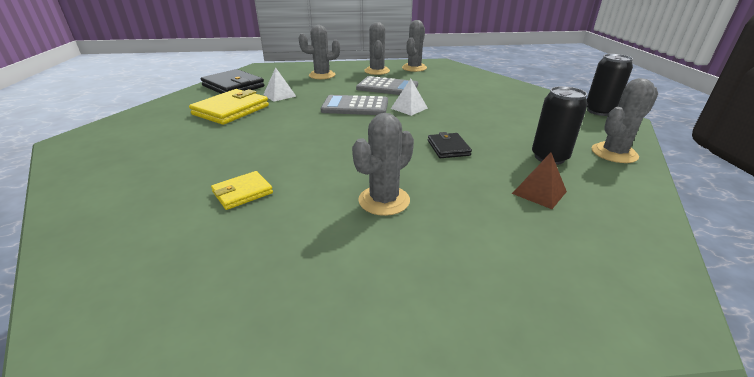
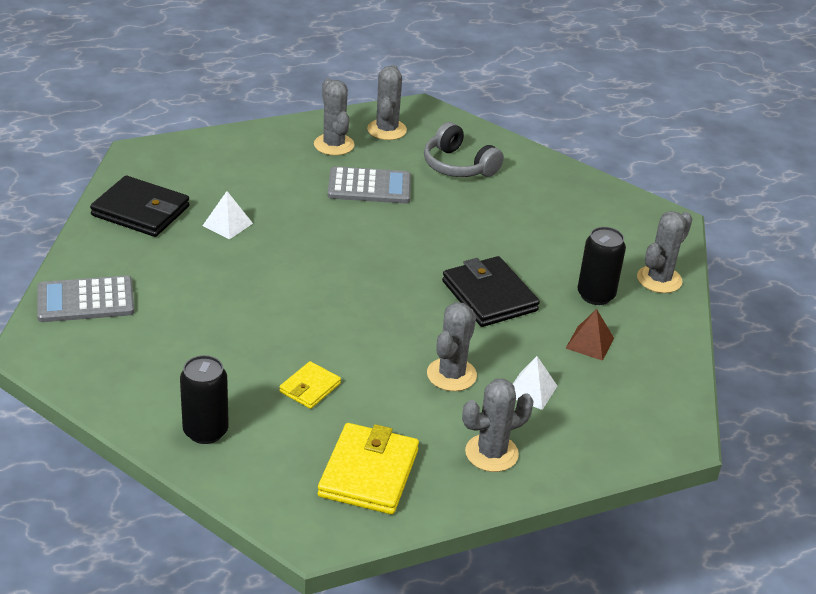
camera: 20 degrees left, 5 degrees up
(231, 110) = (186, 265): yellow wallet -> yellow wallet (368, 473)
(322, 75) = (256, 166): grey cactus -> grey cactus (491, 453)
(355, 106) = (347, 236): grey calculator -> grey calculator (85, 300)
(409, 108) = (418, 230): white pyramid -> white pyramid (531, 390)
(448, 148) = (489, 296): black wallet -> black wallet, size x1.80
(454, 83) = (458, 166): none -> grey headphones
(599, 111) = (647, 207): black can -> black can (205, 431)

